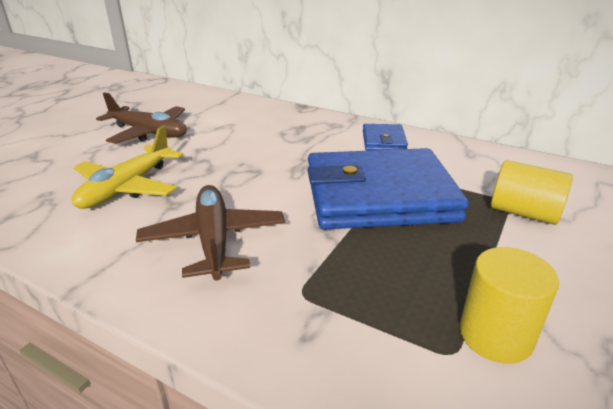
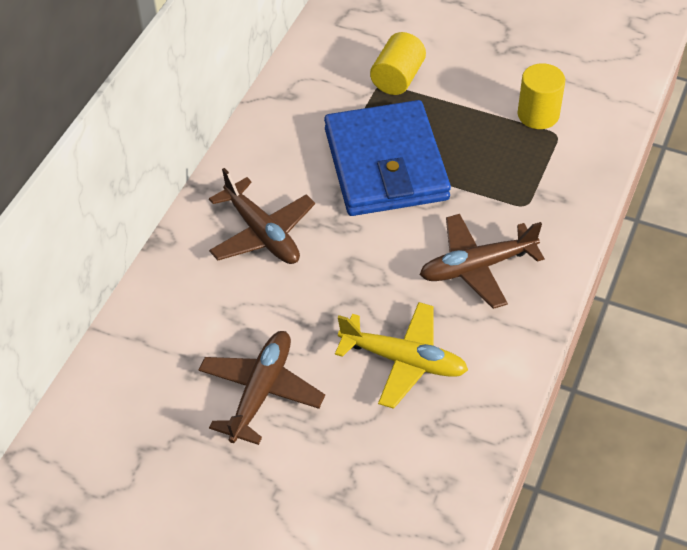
camera: 95 degrees left, 20 degrees up
(300, 137) = (262, 233): none -> brown plane
(384, 141) = (265, 160): blue wallet -> none

